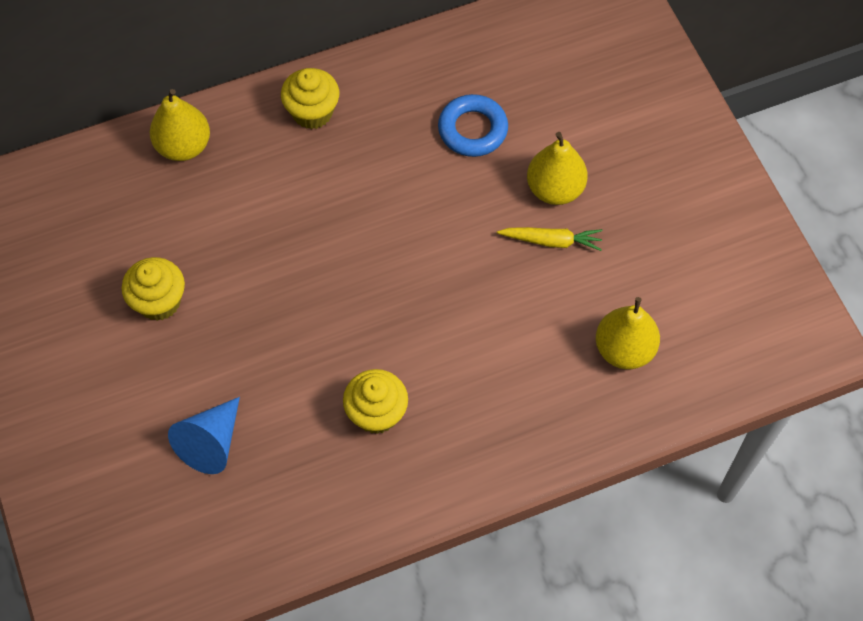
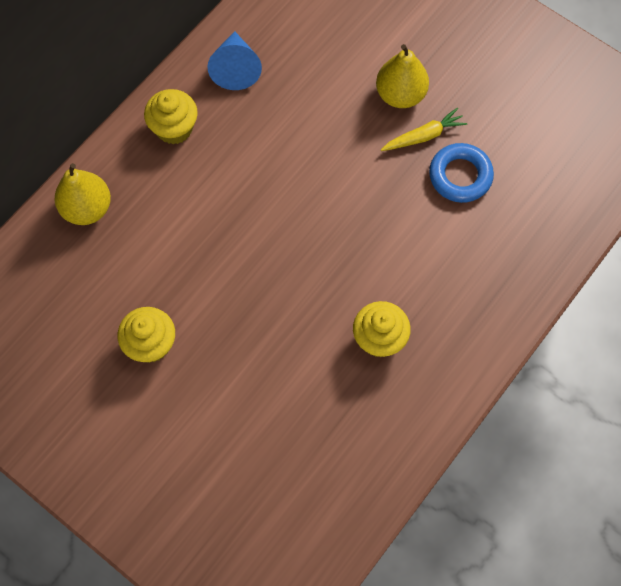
camera: 30 degrees left, 5 degrees up
(211, 442) = (267, 433): blue cone -> blue cone (236, 68)
(472, 130) = (309, 79): blue ring -> blue ring (460, 176)
(624, 349) = (529, 190): yellow pear -> none

